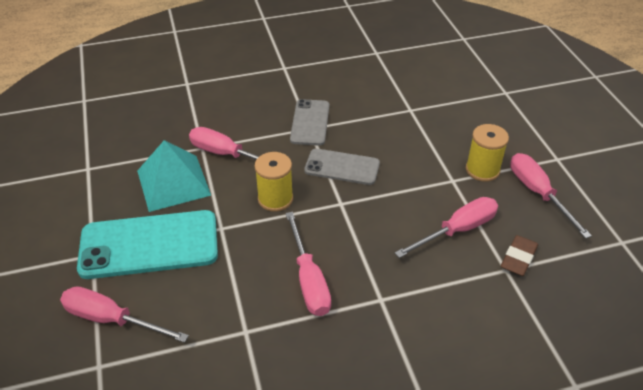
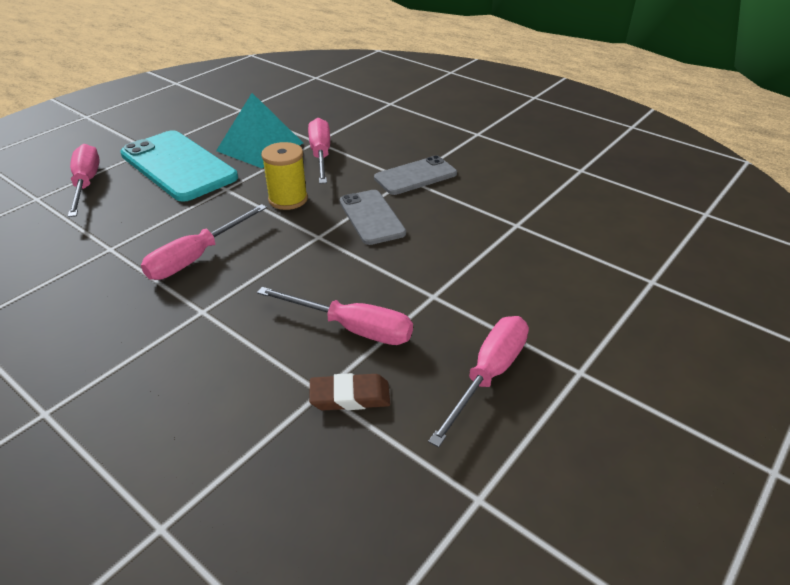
camera: 55 degrees right, 5 degrees down
(482, 170) = (478, 312): yellow spool -> none

